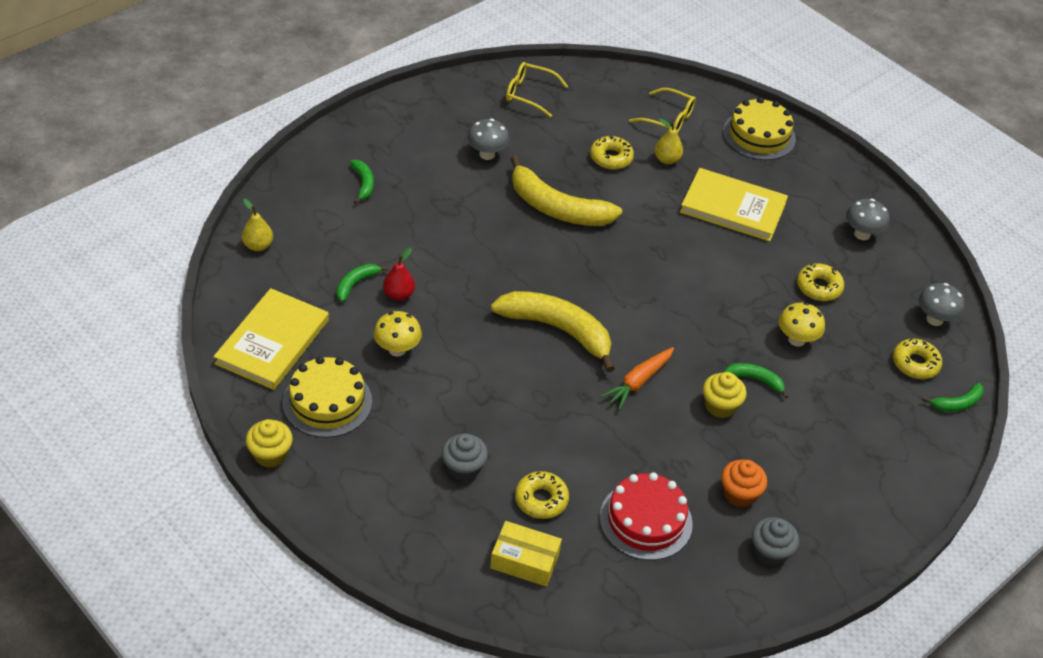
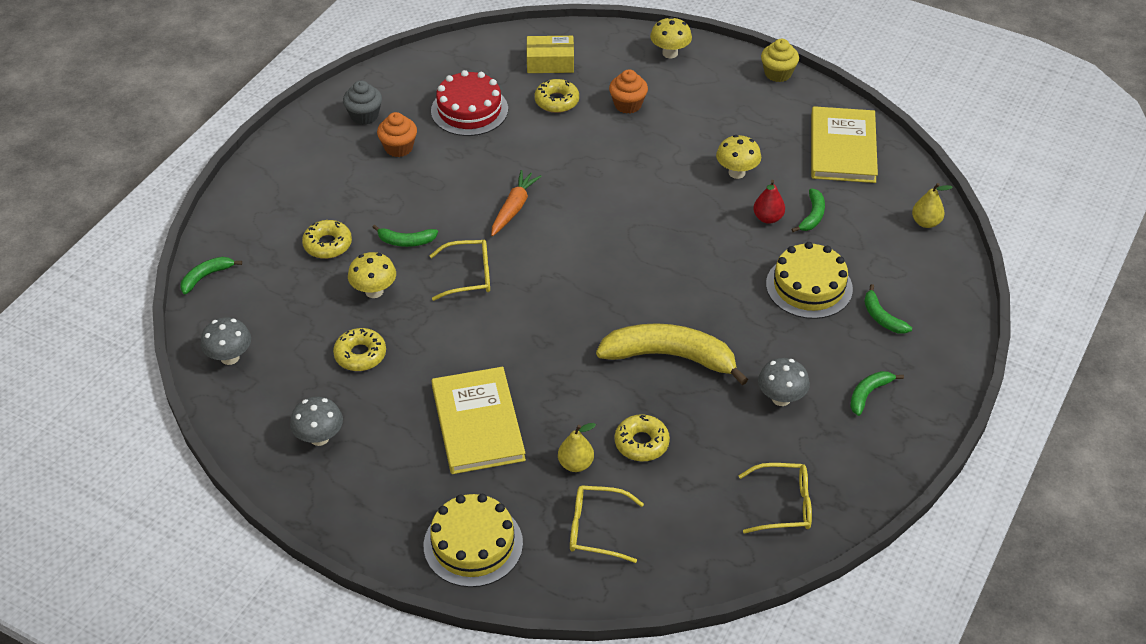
camera: 165 degrees right, 0 degrees up
(327, 402) = (763, 118): yellow cake -> yellow cake (809, 286)
(374, 526) = (670, 53): none -> yellow mushroom
(418, 137) = (868, 394): none -> green banana
(463, 468) = (627, 105): grey cupcake -> orange cupcake
(558, 330) = (606, 231): yellow banana -> none
(704, 327) = (469, 276): none -> yellow glasses
(720, 406) = (433, 209): yellow cupcake -> none
(733, 207) = (477, 423): yellow book -> yellow book turned 75 degrees clockwise
(915, 364) = (249, 303): yellow donut -> yellow donut (327, 244)

